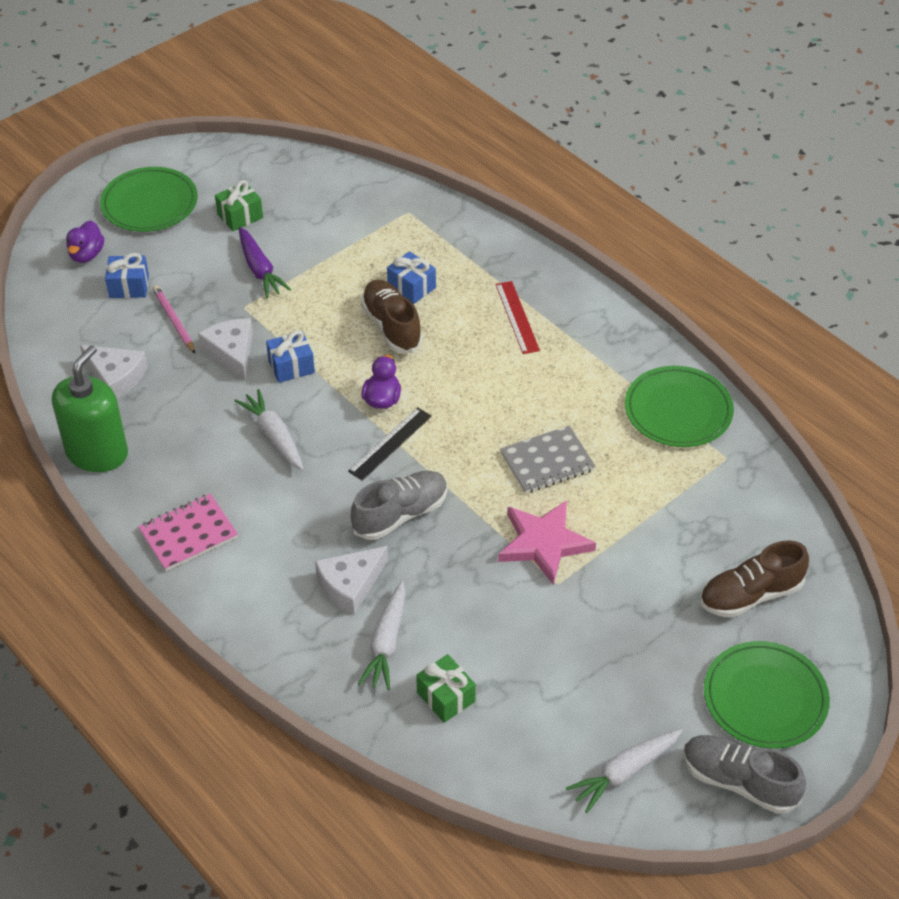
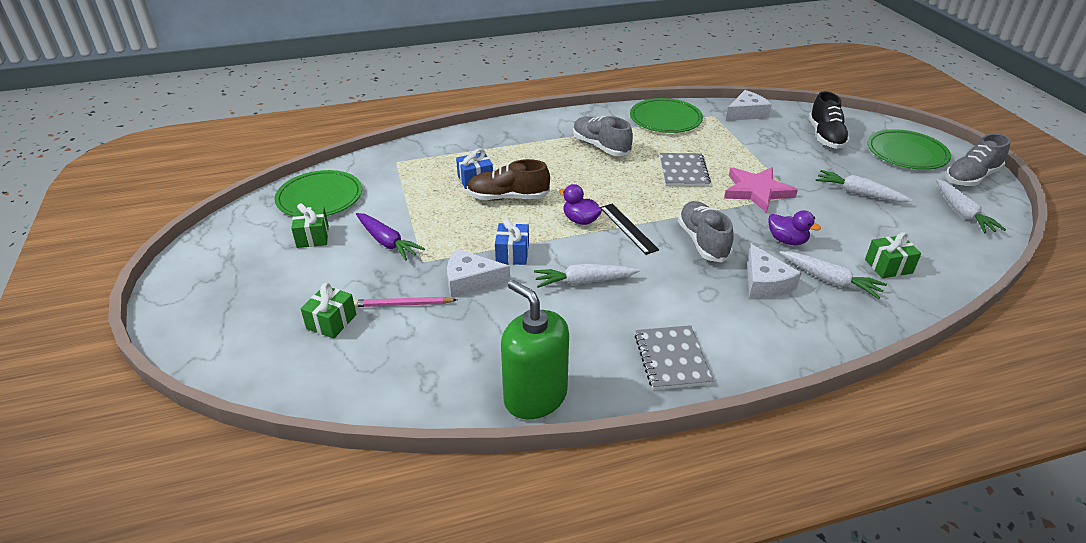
camera: 65 degrees left, 10 degrees down
(86, 255) = (259, 340): purple duck -> purple duck (787, 240)
(116, 377) = (443, 359): white cheese -> white cheese (746, 113)
(129, 286) = (331, 322): blue gift -> green gift
(149, 203) = (236, 282): green plate -> green plate (319, 197)
(188, 534) = (671, 359): pink notebook -> grey notebook
(260, 269) = (387, 242): purple carrot -> purple carrot turned 45 degrees clockwise
(517, 317) = (542, 148): red ruler -> none
(557, 368) = (600, 147): none -> grey shoe
(606, 650) = (858, 193): none -> white carrot
(750, 595) = (825, 137): brown shoe -> black shoe

